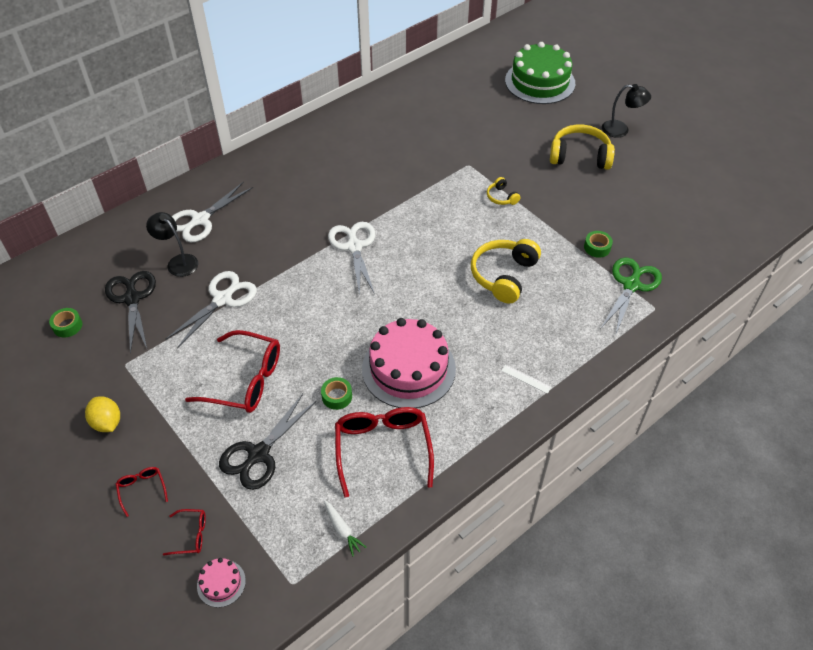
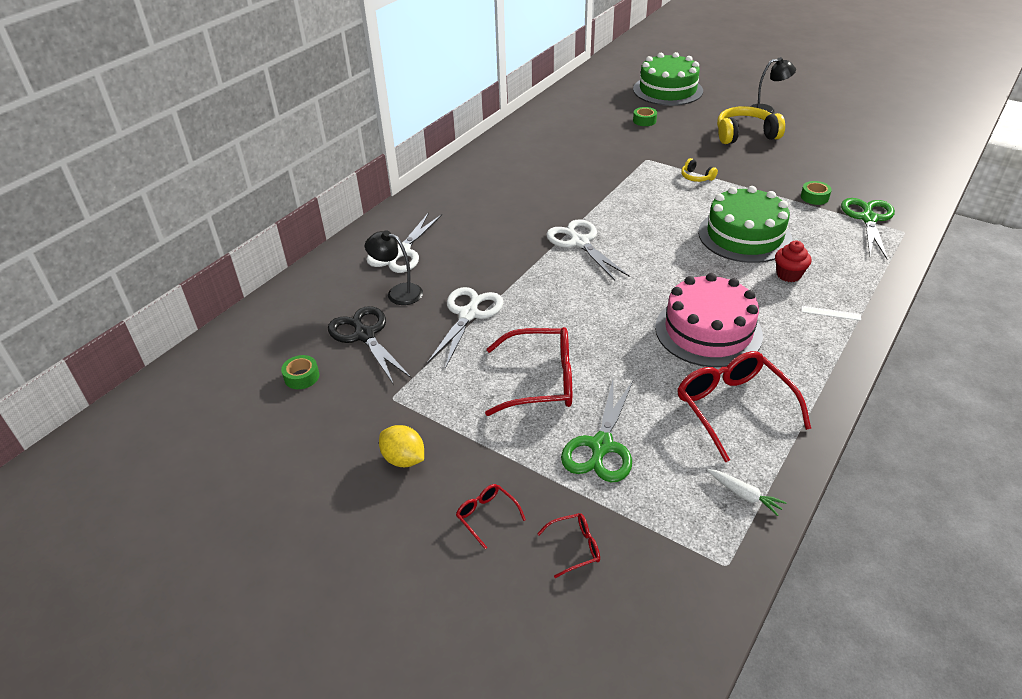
camera: 15 degrees left, 10 degrees down
(221, 583) = (643, 588): pink cake -> none
(259, 454) = (601, 446): black scissors -> green scissors
(337, 396) = (650, 372): green tape -> green tape (644, 120)
(503, 275) = (744, 236): yellow headphones -> green cake
(515, 329) = (788, 275): none -> red cupcake

